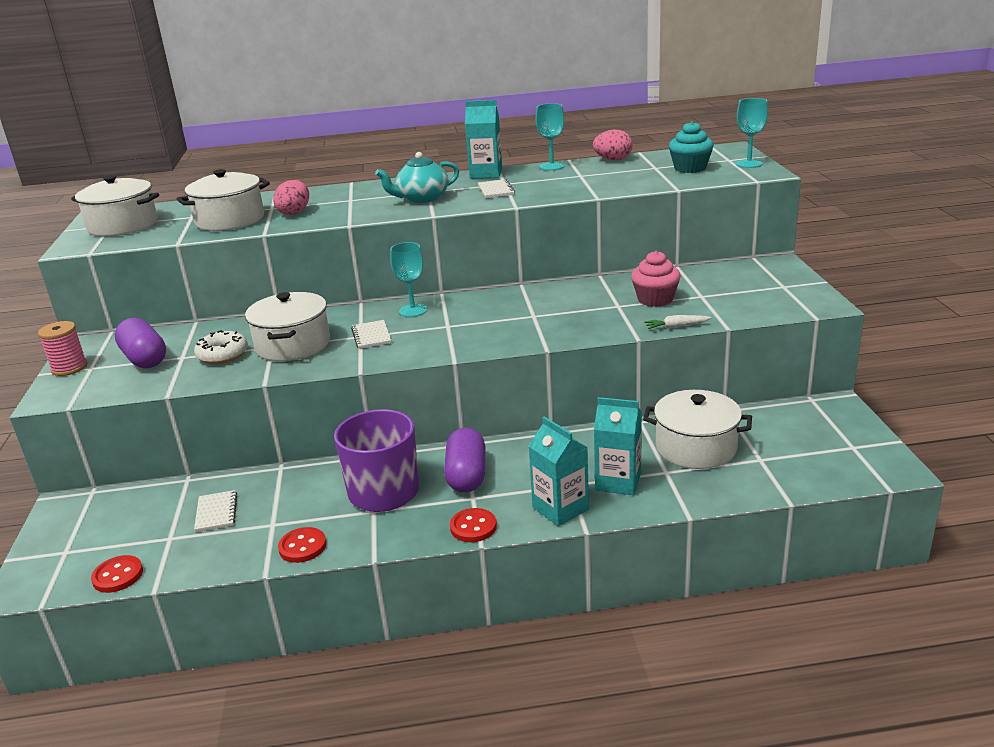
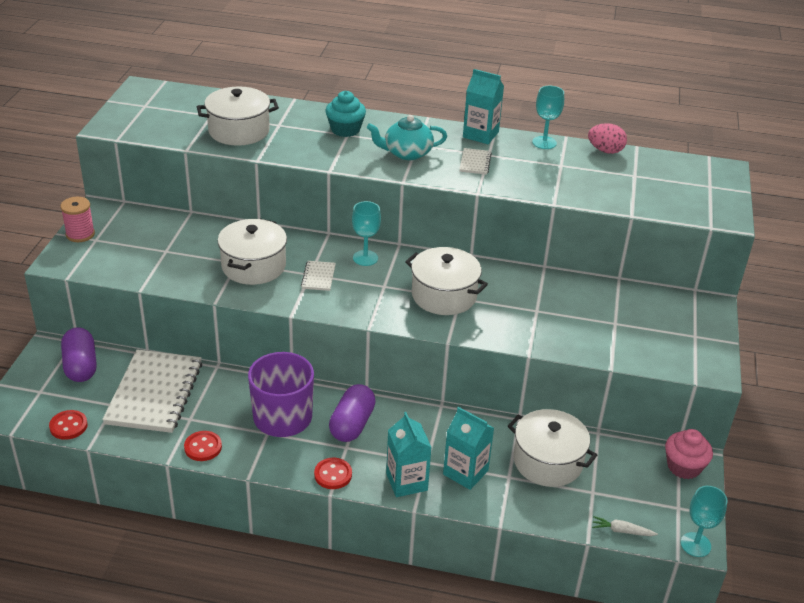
camera: 15 degrees right, 10 degrees up
(123, 225) = (153, 109): white pot -> white pot (444, 295)
(145, 359) = (137, 243): purple capsule -> purple capsule (81, 366)
(216, 512) = (154, 393): white notebook -> white notebook, size x2.34
(222, 355) = (196, 259): white donut -> none
(294, 213) = (294, 138): pink egg -> none
(655, 299) = (572, 314): pink cupcake -> pink cupcake (683, 467)
(676, 327) = (569, 352): white carrot -> white carrot (622, 531)
(690, 168) = (665, 187): turquoise cupcake -> turquoise cupcake (345, 129)
(749, 164) = (723, 199): turquoise goblet -> turquoise goblet (695, 544)

